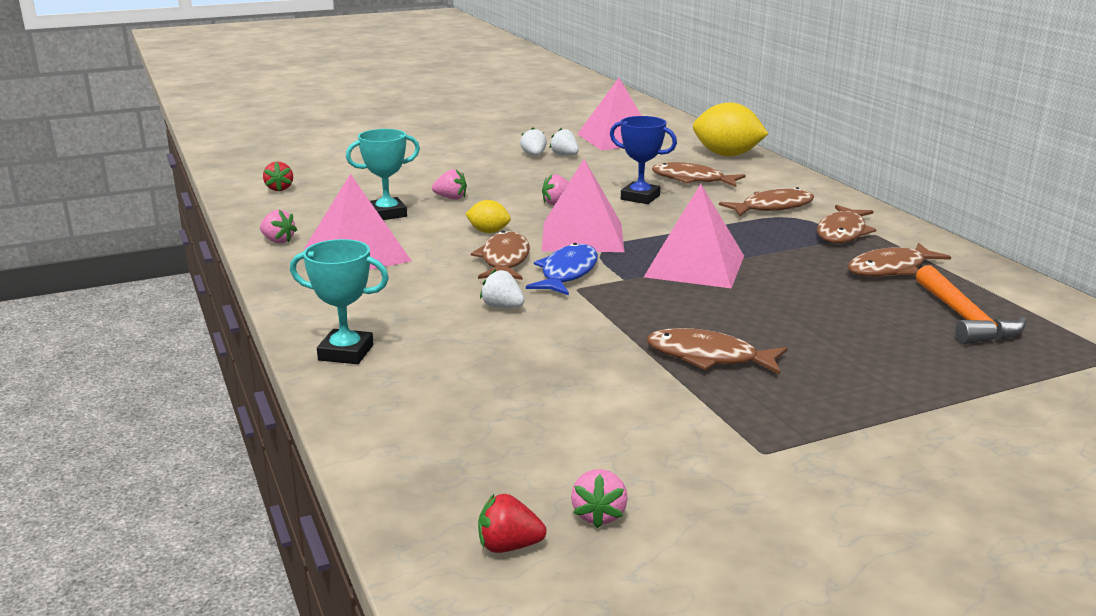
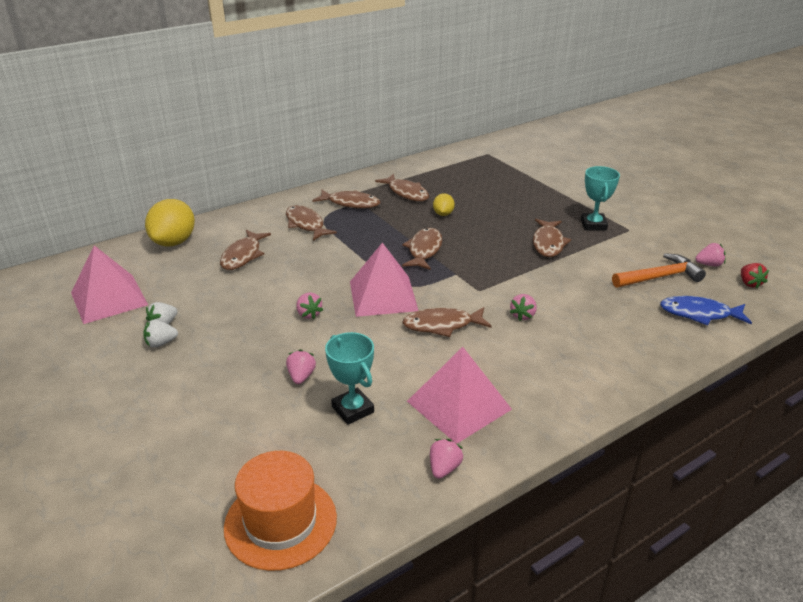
camera: 100 degrees left, 10 degrees up
(279, 189) = (280, 522): red strawberry -> orange hat
(346, 352) = (625, 368): turquoise trophy -> turquoise trophy (593, 225)
(488, 232) = (385, 341): yellow lemon -> yellow lemon (443, 214)
(502, 307) = (523, 315): white strawberry -> pink strawberry
(567, 273) = (455, 296): blue fish -> blue fish (699, 314)
(640, 197) = (289, 276): blue trophy -> none
(694, 266) = (424, 250): pink pyramid -> brown fish
(964, 318) = (464, 180): orange hammer -> orange hammer (659, 277)

